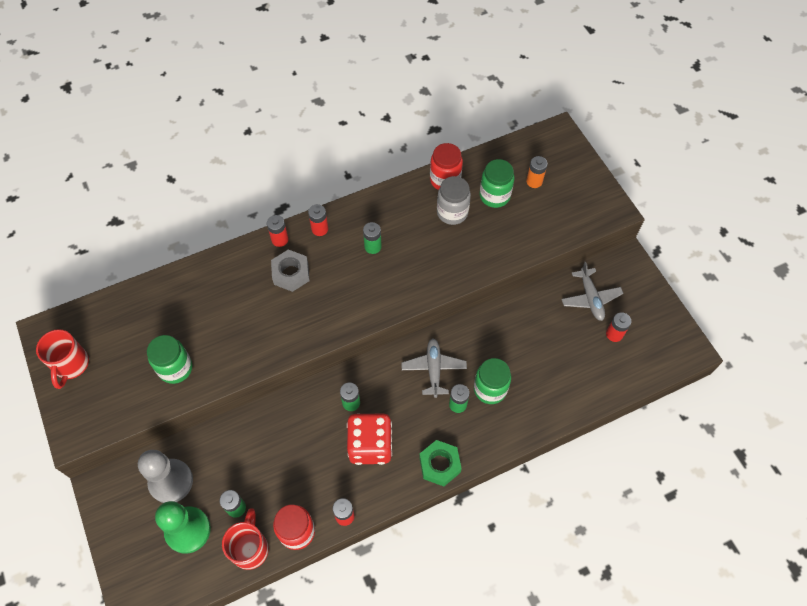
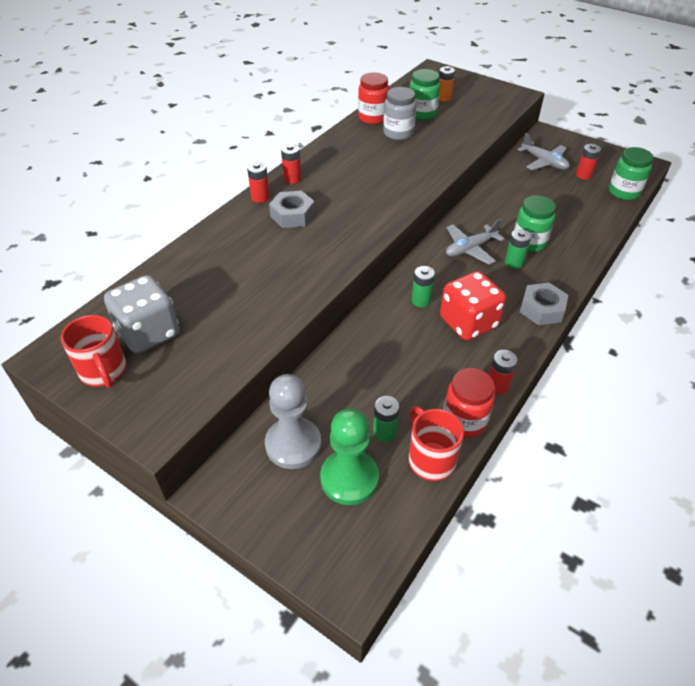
camera: 30 degrees left, 15 degrees down
(117, 345) = (148, 333): none -> grey dice
(175, 368) = (233, 325): green jar -> green jar (623, 192)
(373, 246) = (351, 173): green battery -> none
(433, 369) = (470, 249): grey plane -> grey plane turned 90 degrees counterclockwise
(439, 465) = (542, 309): green nut -> grey nut

